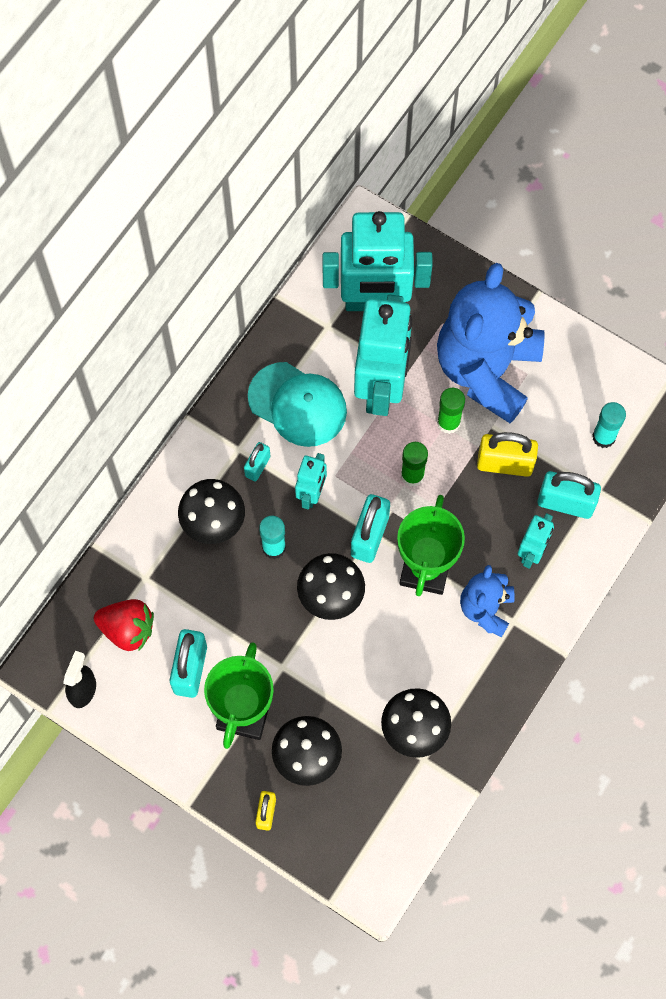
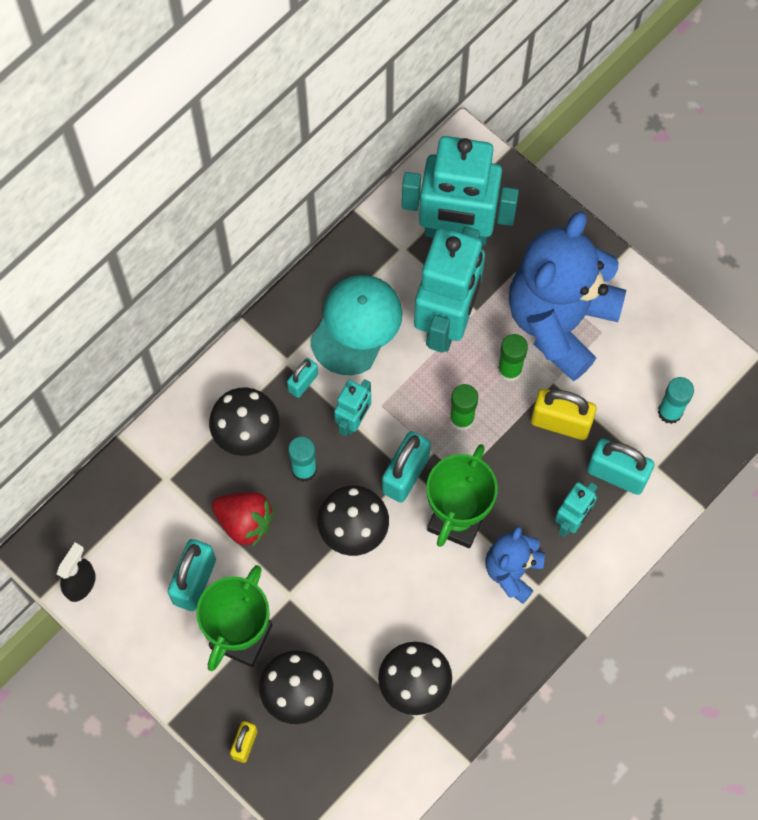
camera: 10 degrees right, 0 degrees up
(127, 629) = (138, 529): red strawberry -> red strawberry (245, 522)
(297, 404) = (356, 325): turquoise cap -> turquoise cap turned 105 degrees counterclockwise

